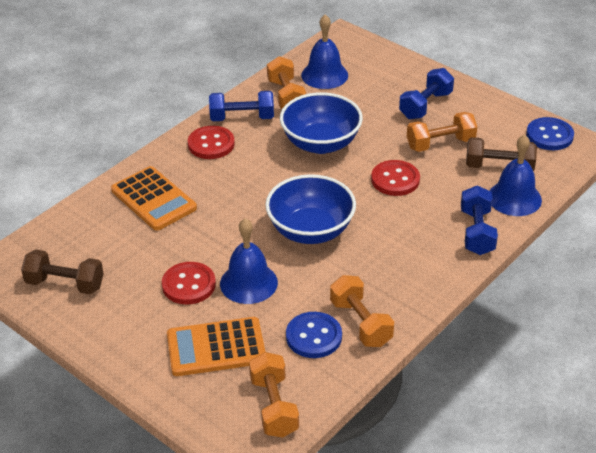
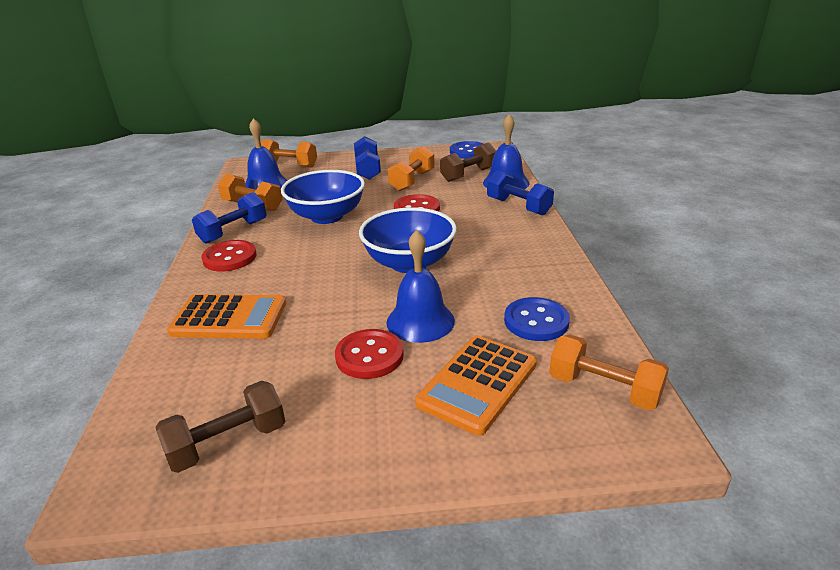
camera: 45 degrees left, 10 degrees down
(360, 323) = (550, 291): orange dumbbell -> orange dumbbell (289, 165)

